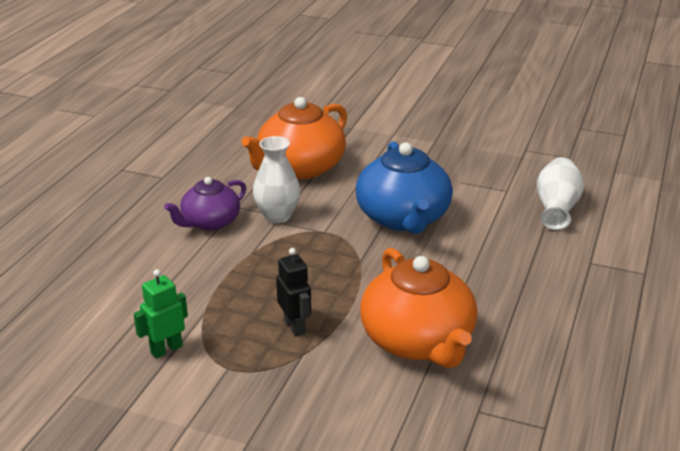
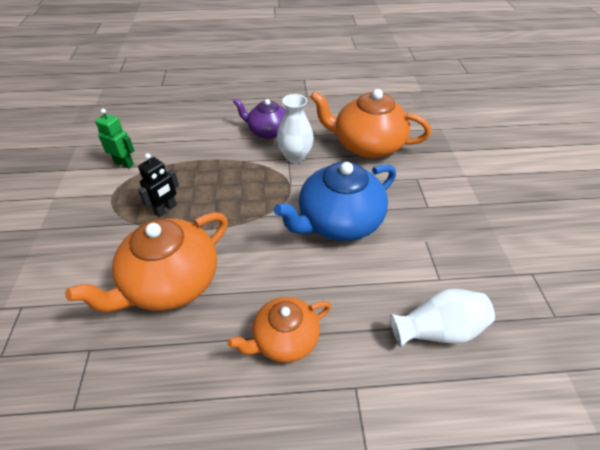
camera: 65 degrees right, 15 degrees up
(527, 285) = (284, 339): none -> orange teapot

